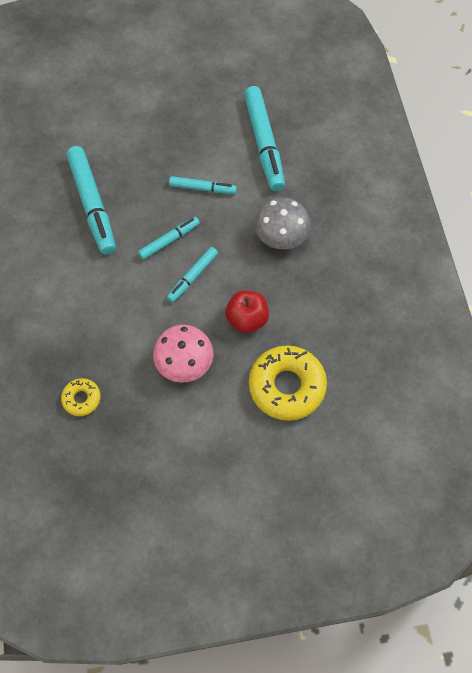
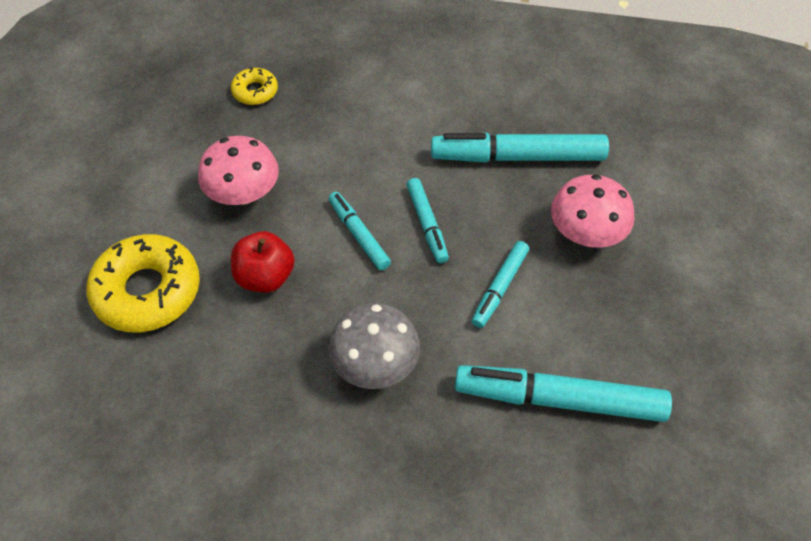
camera: 110 degrees right, 10 degrees down
(144, 154) = (586, 233): none -> pink mushroom

